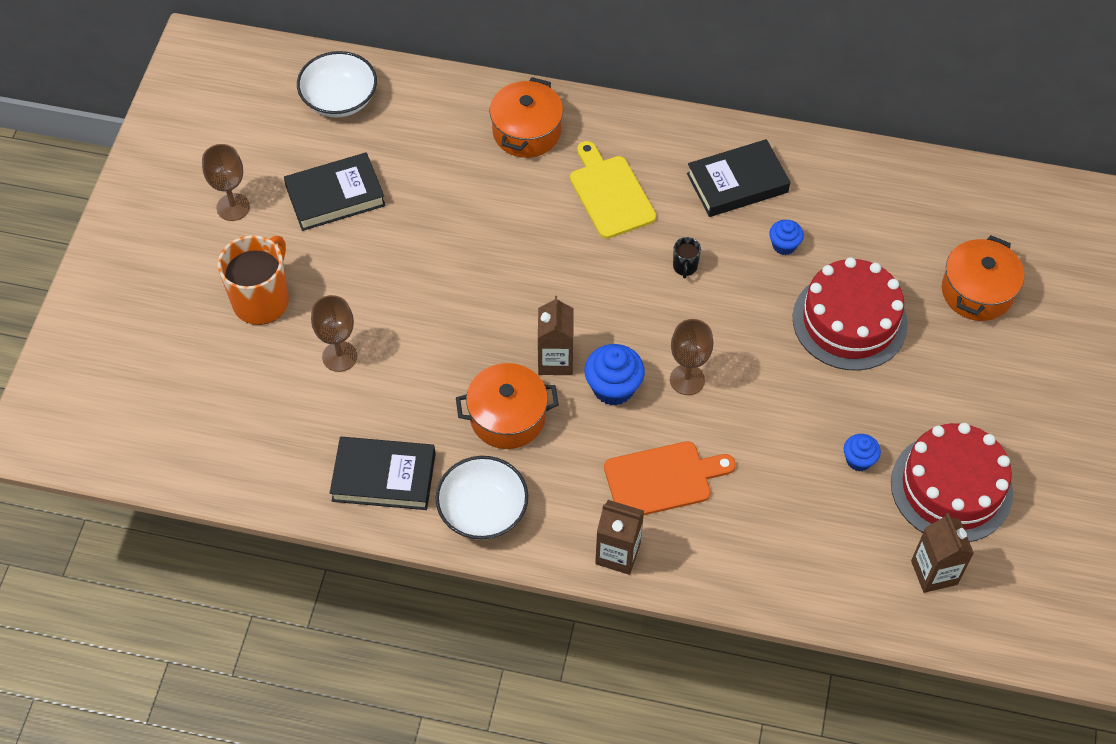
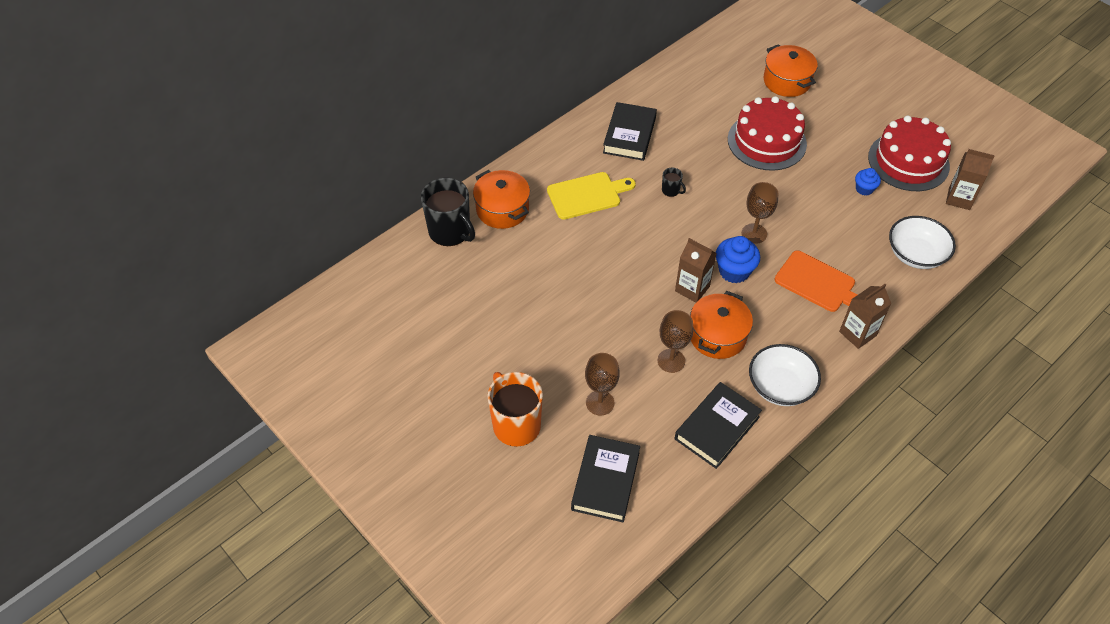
camera: 55 degrees left, 5 degrees down
(233, 207) = (419, 401): brown goblet -> brown goblet (671, 361)
(335, 196) = (463, 336): black book -> black book (605, 481)
(339, 99) = (383, 291): white bowl -> white bowl (915, 254)
(459, 106) = (450, 232): none -> black mug
(610, 194) = (587, 195): yellow cutting board -> yellow cutting board turned 150 degrees clockwise
(662, 479) = (818, 283): orange cutting board -> orange cutting board turned 105 degrees clockwise
(784, 245) = (691, 140): blue cupcake -> none

